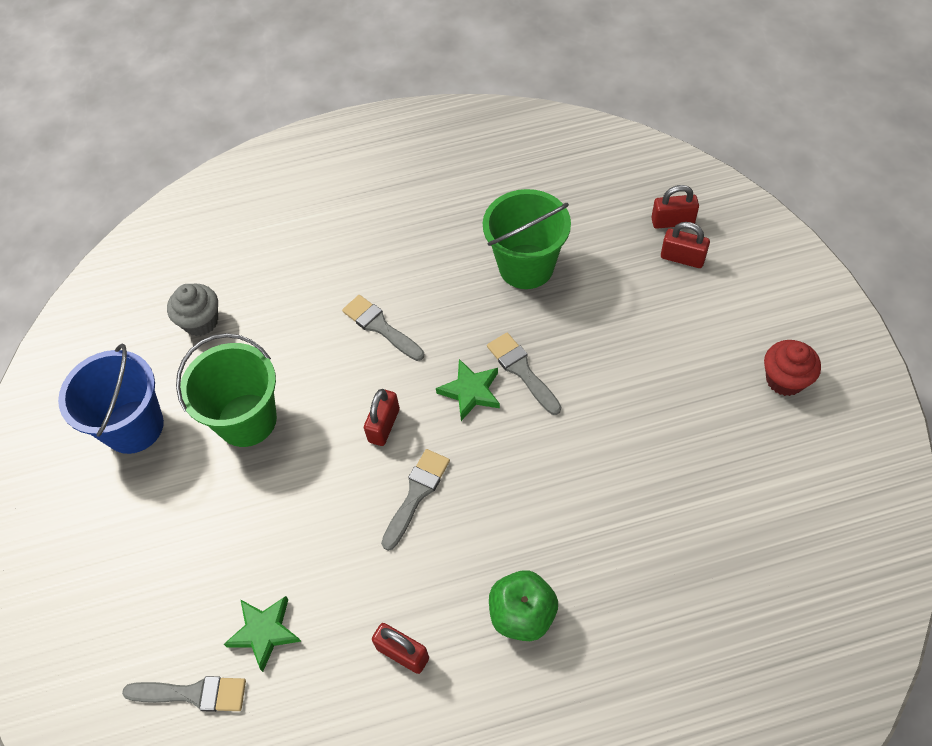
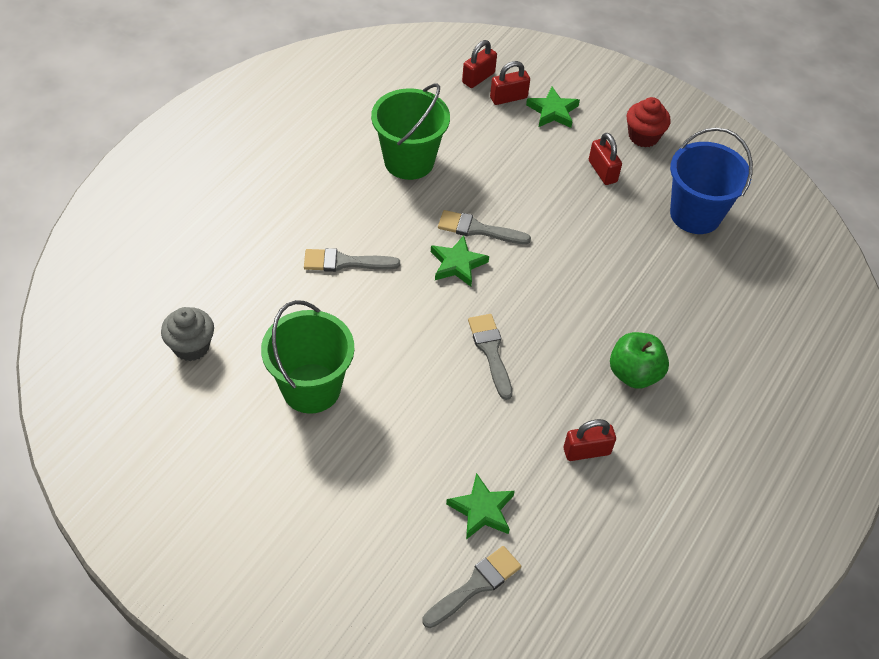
camera: 50 degrees left, 5 degrees down
(134, 426) = (221, 454): blue bucket -> blue bucket (695, 214)
(384, 425) = (420, 324): red padlock -> red padlock (602, 171)
(713, 297) = (553, 111): none -> green star

